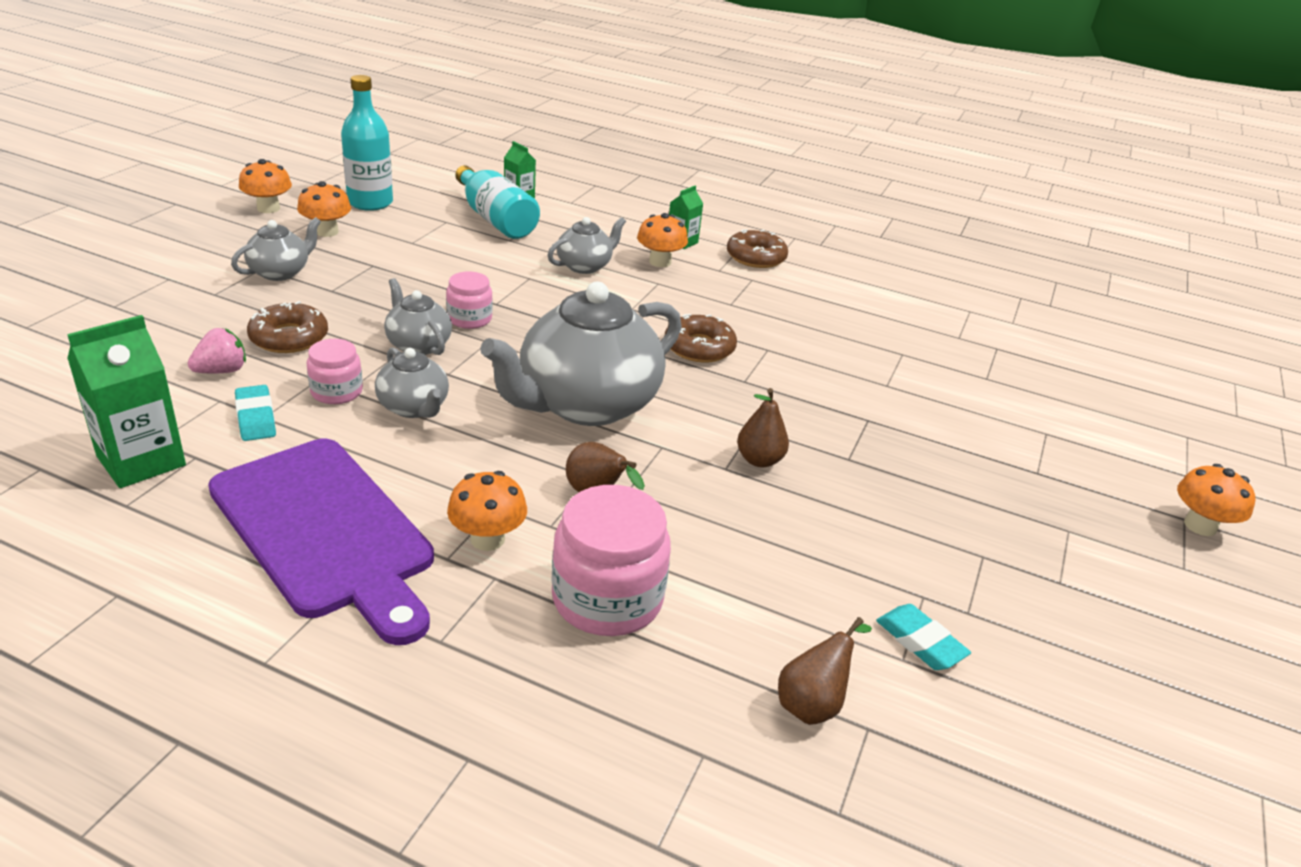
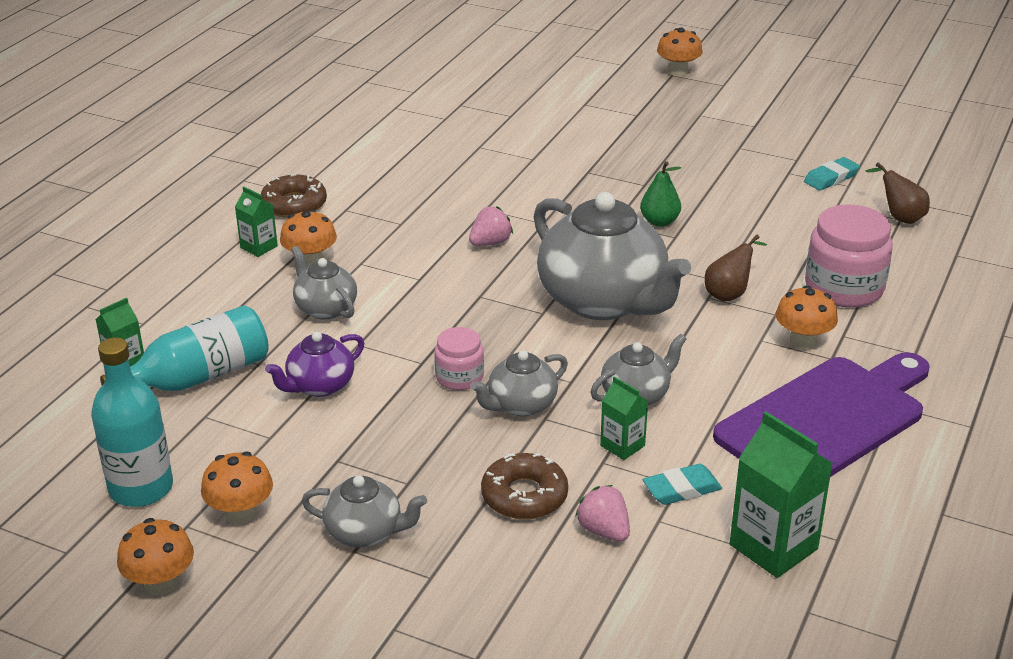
camera: 85 degrees left, 0 degrees up
(280, 272) = (365, 532): grey teapot -> grey teapot turned 150 degrees clockwise
(336, 392) = (622, 445): pink jar -> green carton
(472, 261) = (319, 386): none -> purple teapot
(699, 347) = (490, 243): brown donut -> pink strawberry
(759, 460) = (659, 222): brown pear -> green pear

